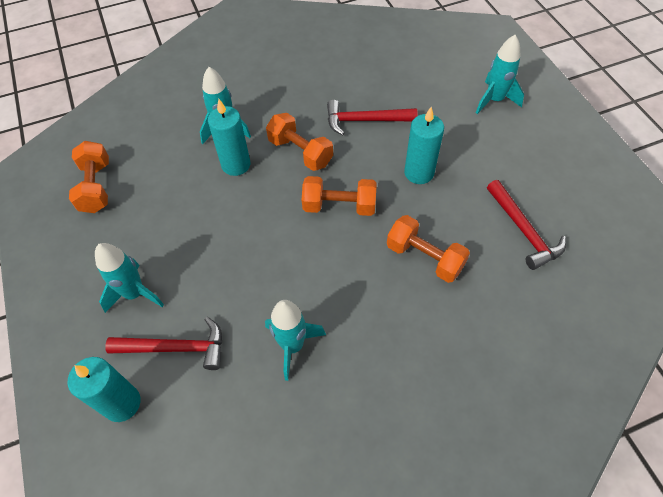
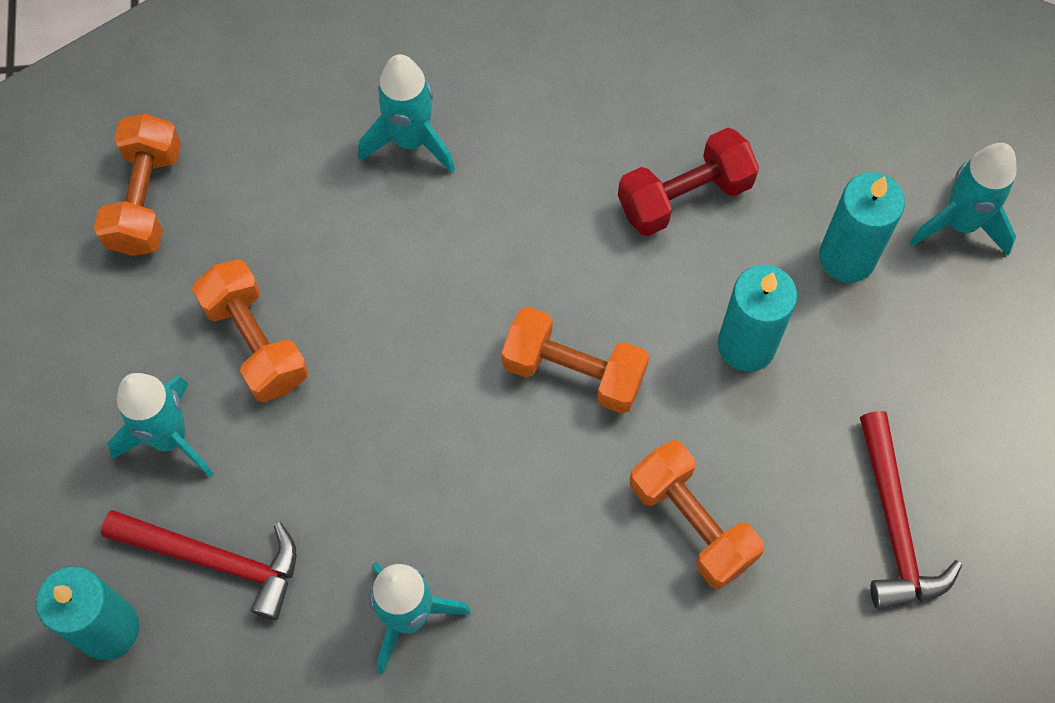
camera: 15 degrees right, 10 degrees up
(236, 165) = (409, 225): turquoise candle -> turquoise candle (847, 257)
(300, 152) = (538, 233): orange dumbbell -> orange dumbbell (255, 342)
(365, 120) = (684, 196): red hammer -> red dumbbell

